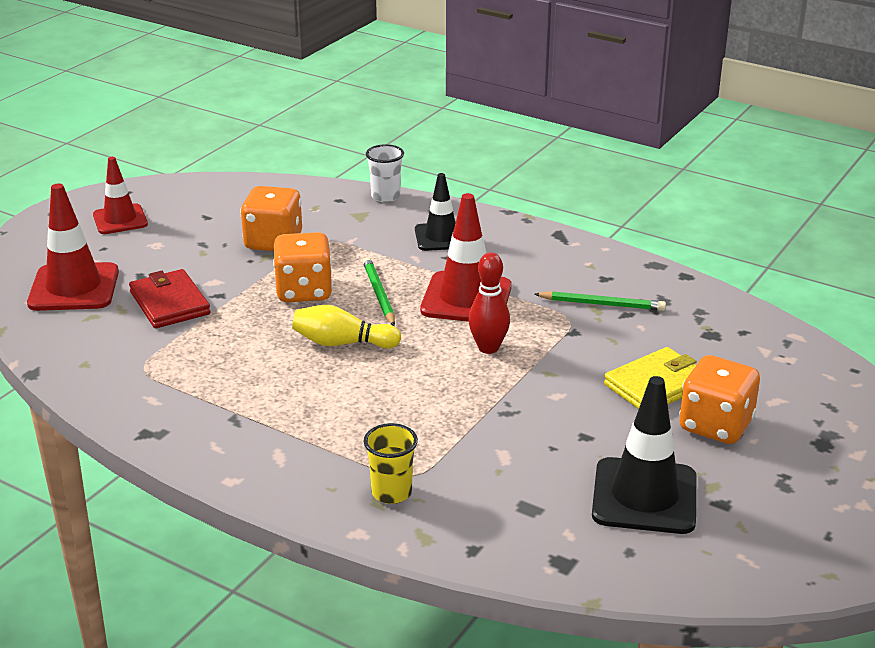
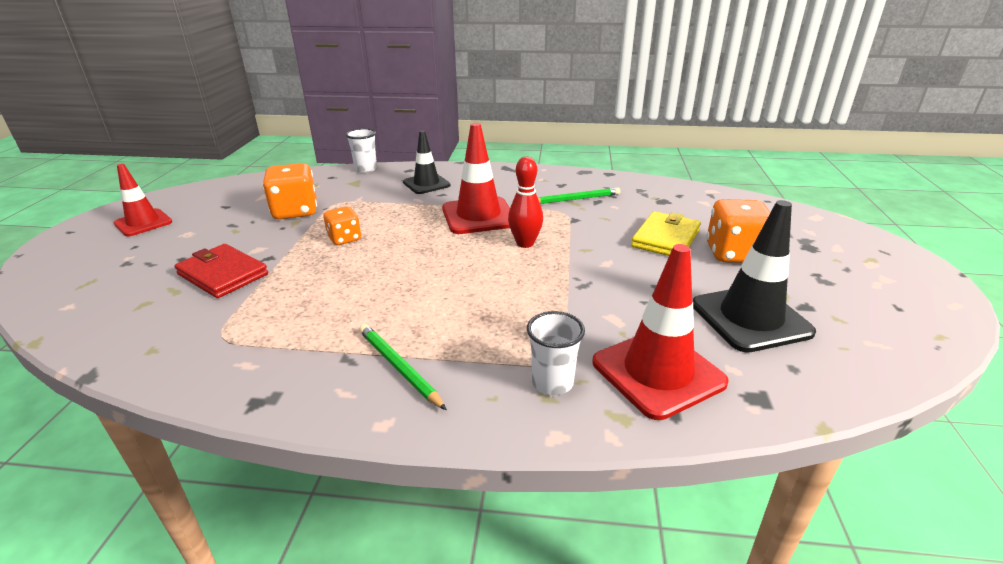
camera: 25 degrees left, 0 degrees up
(74, 288) = (114, 284): red traffic cone -> red traffic cone (658, 372)
(304, 291) = (344, 239): orange dice -> orange dice, size x0.61
(342, 343) = (405, 268): yellow bowling pin -> none
(379, 294) = (409, 227): green pencil -> green pencil (399, 367)
(391, 492) = (552, 383): yellow cup -> white cup

